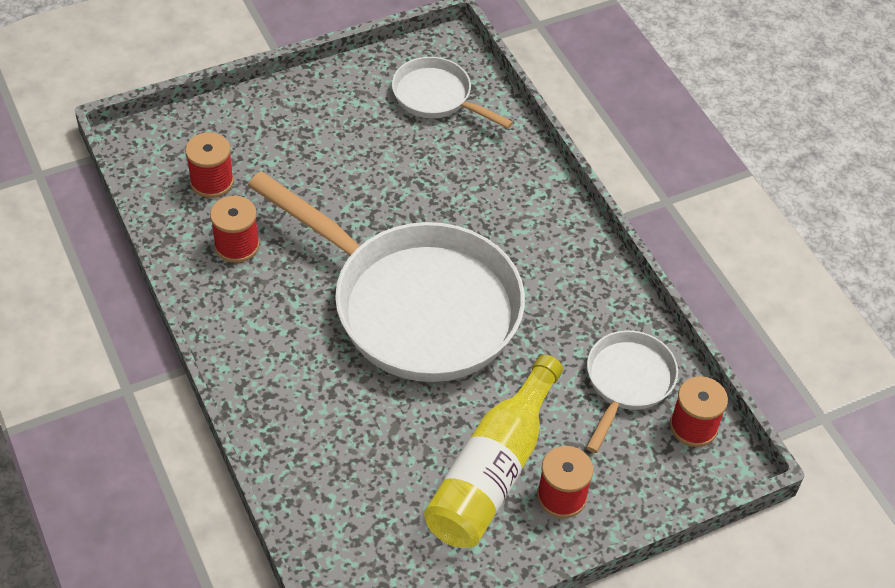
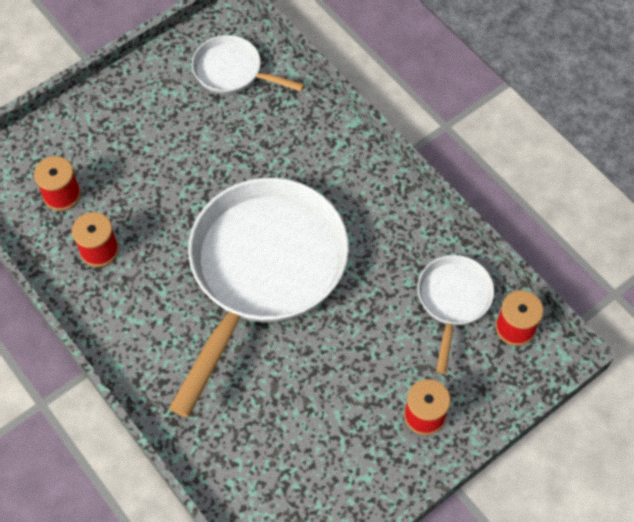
camera: 10 degrees left, 10 degrees up
(415, 305) = (263, 271): white pan -> white pan turned 90 degrees counterclockwise
(493, 471) = (363, 406): yellow bottle -> none

